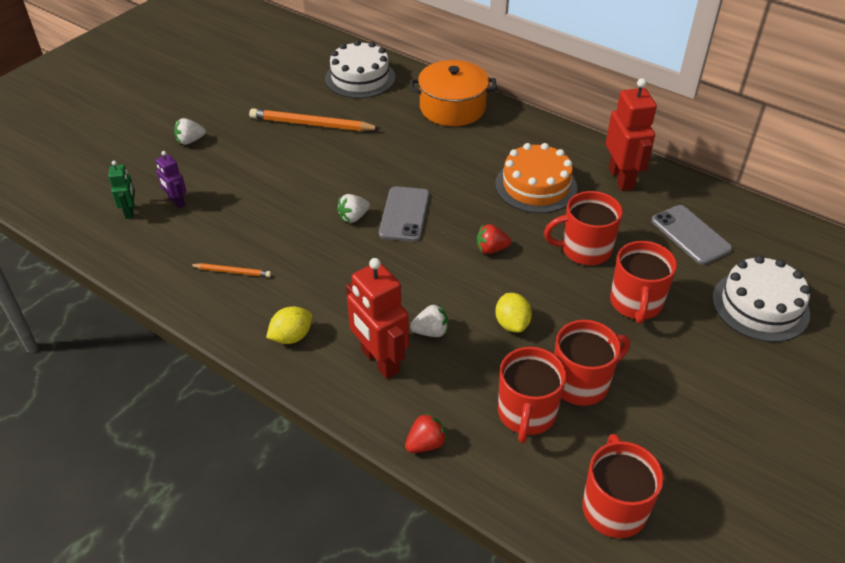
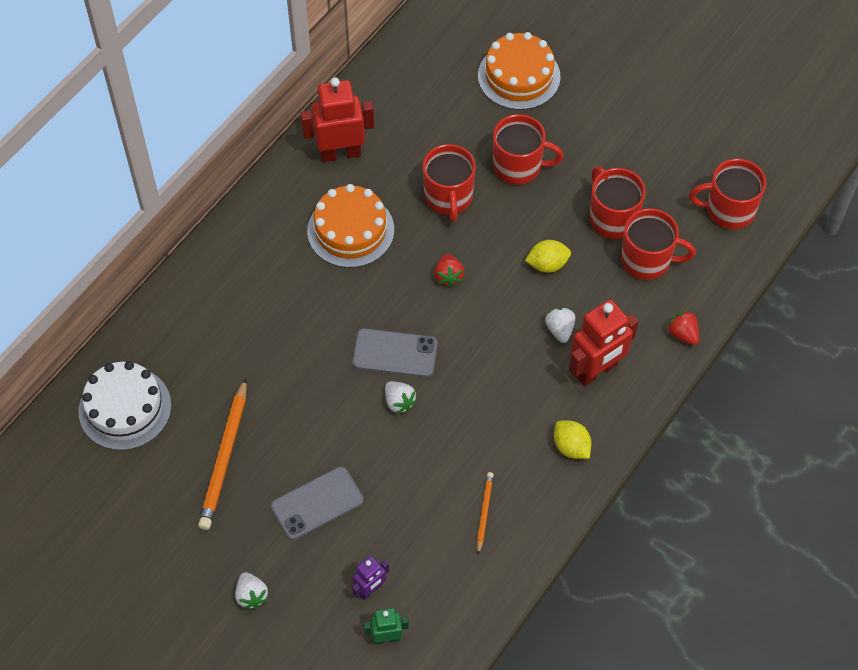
camera: 90 degrees left, 15 degrees up
(452, 108) = (200, 304): orange pot -> none
(690, 235) = (427, 110): grey phone -> grey phone (317, 503)
(760, 306) = (519, 76): white cake -> orange cake

